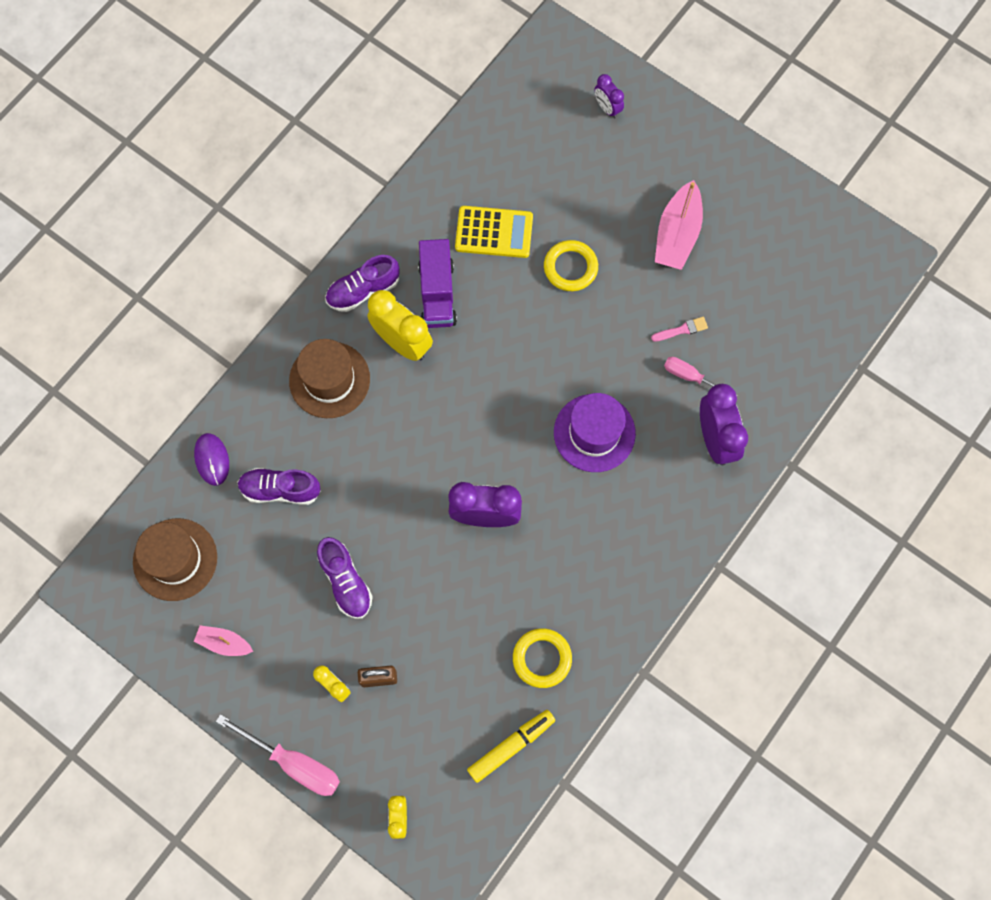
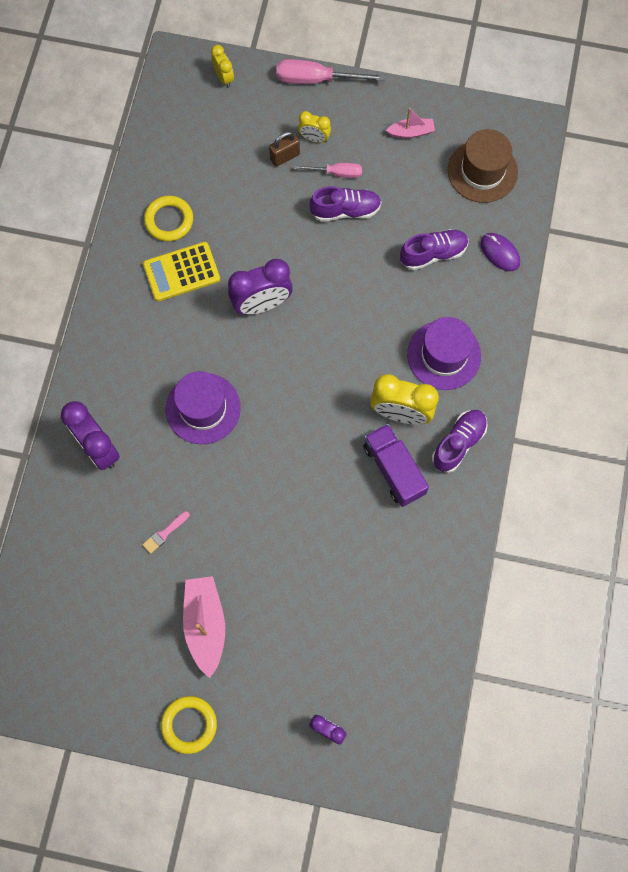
camera: 155 degrees right, 0 degrees up
(329, 380) = (444, 355): brown hat -> purple hat
(345, 581) = (345, 210): purple shoe -> purple shoe turned 135 degrees clockwise
(494, 232) = (373, 549): yellow calculator -> yellow calculator (181, 272)
(511, 746) = (165, 153): yellow marker -> none
(570, 267) = (289, 547): yellow ring -> yellow ring (189, 724)
(690, 377) = (140, 493): pink screwdriver -> pink screwdriver (336, 173)

